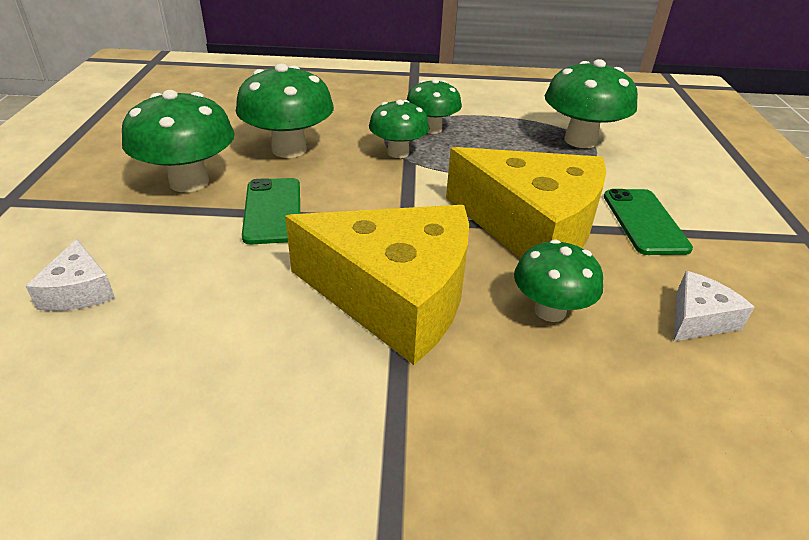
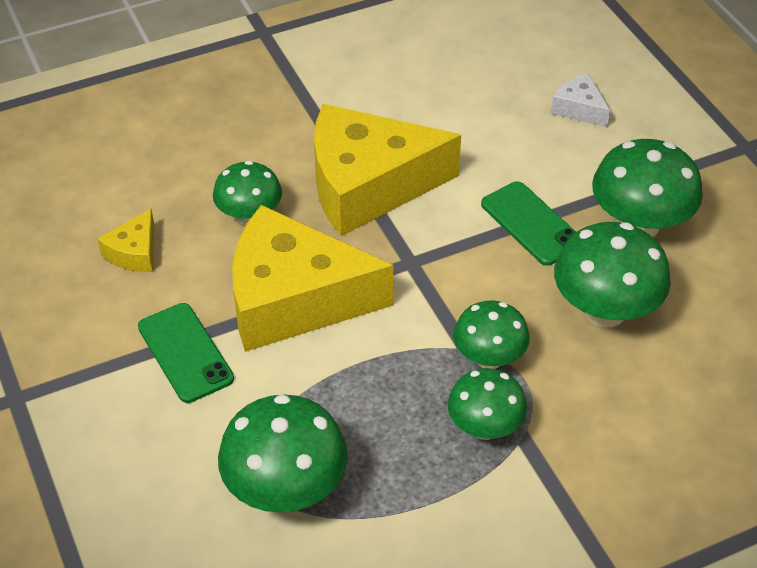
camera: 155 degrees right, 10 degrees up
(698, 318) = (134, 252): white cheese -> yellow cheese

